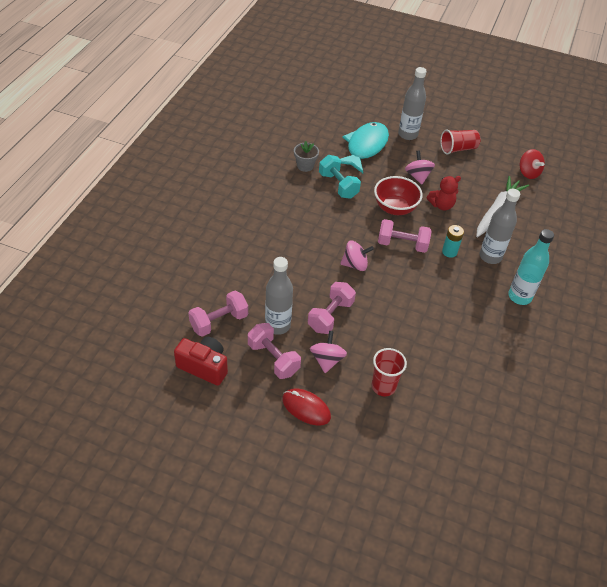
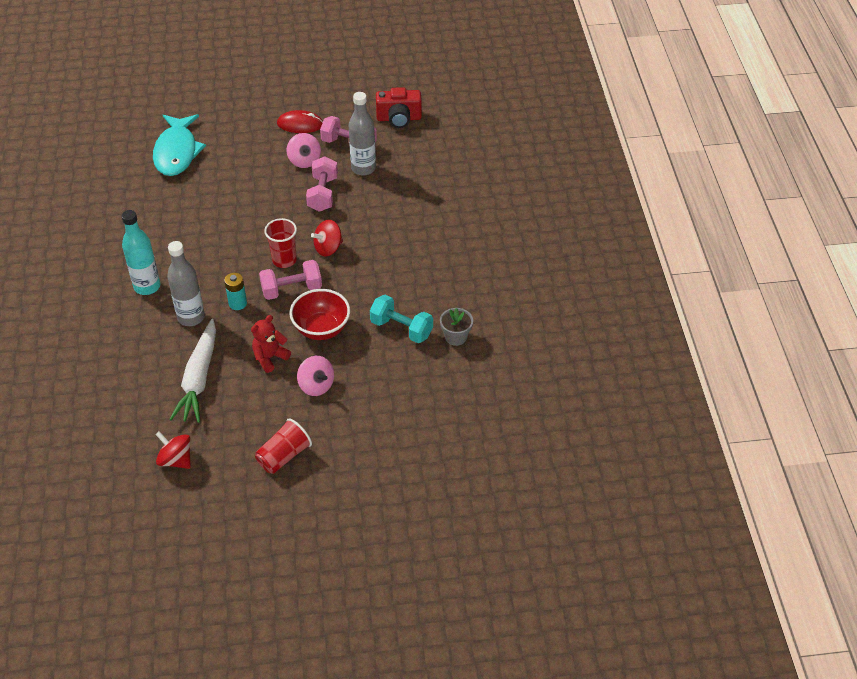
camera: 155 degrees right, 0 degrees up
(219, 322) = (414, 151): pink dumbbell -> none
(355, 264) = (328, 248): pink spinning top -> red spinning top
(365, 147) = (404, 398): turquoise fish -> turquoise fish (177, 152)
(383, 386) = (246, 161): red cup -> red cup (284, 260)
(408, 135) = (361, 448): grey bottle -> none

